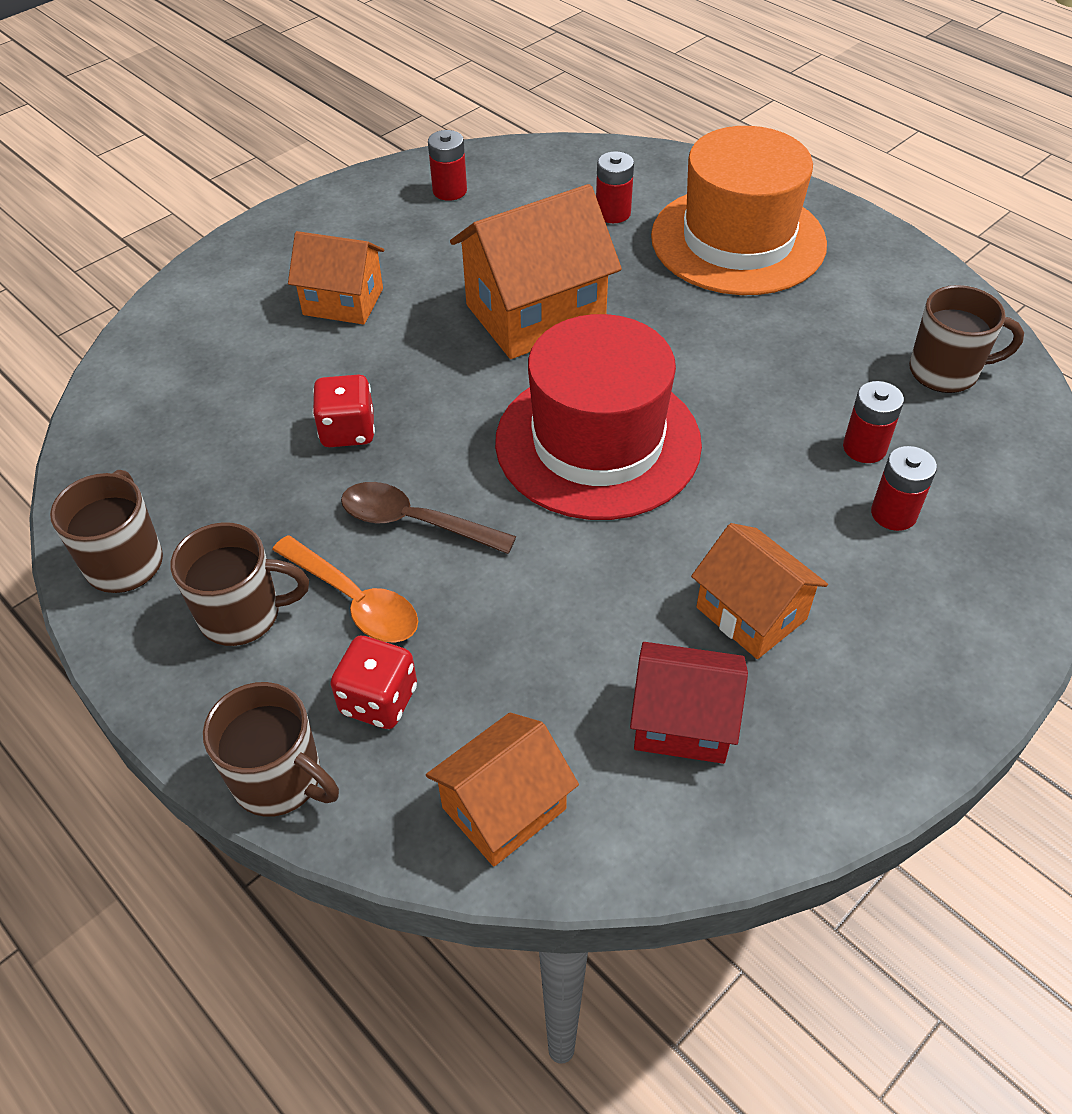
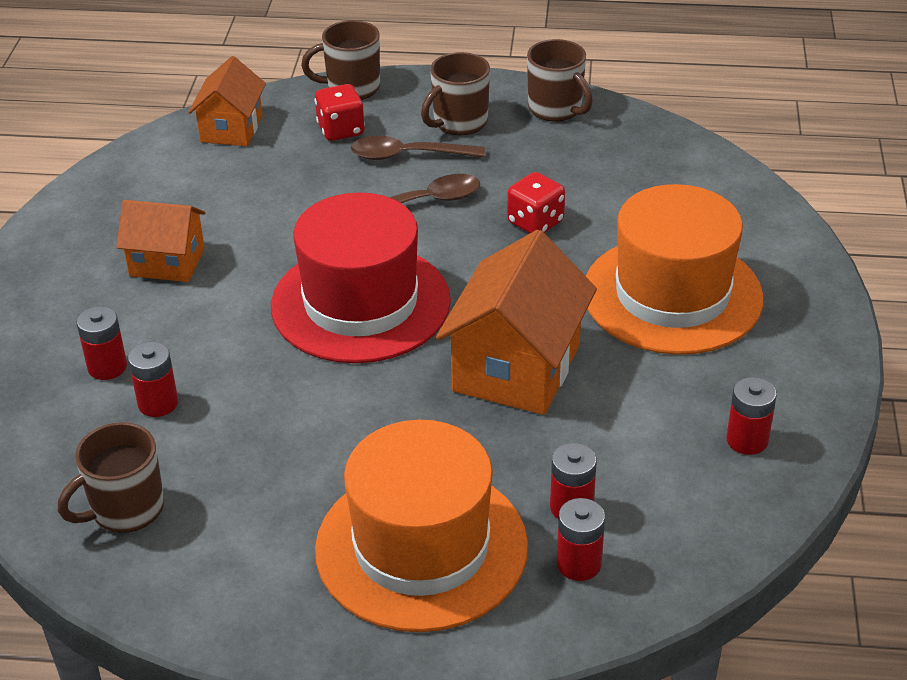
camera: 140 degrees right, 10 degrees down
(343, 302) = (672, 295): orange house -> orange hat
(355, 600) = (407, 155): orange spoon -> brown spoon
(646, 185) = (579, 564): none -> red battery
(682, 722) = (167, 197): red house -> none

